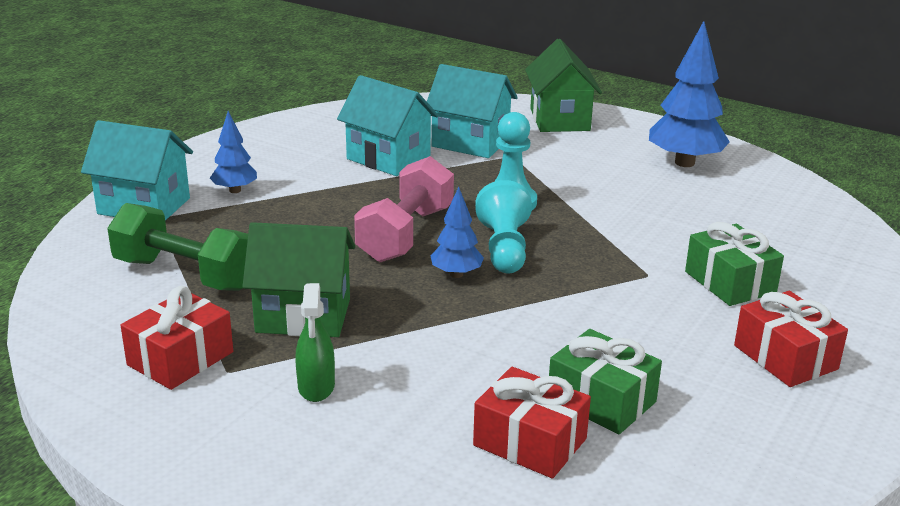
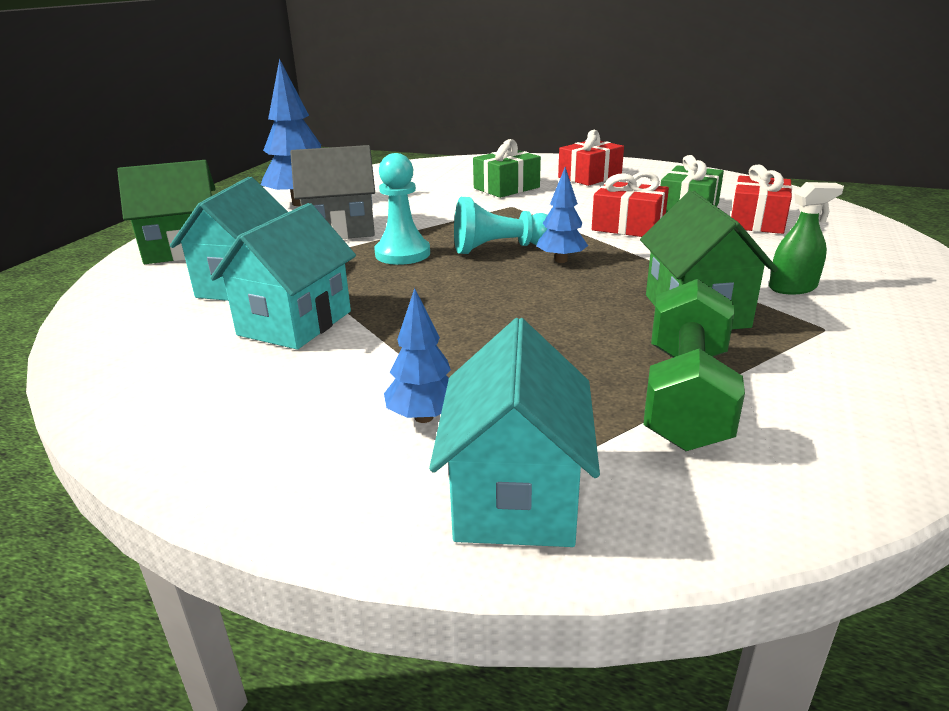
camera: 100 degrees left, 0 degrees up
(180, 358) = (841, 356): red gift -> red gift (628, 226)
(405, 234) = (496, 289): pink dumbbell -> none
(590, 178) = (340, 229): none -> grey house

